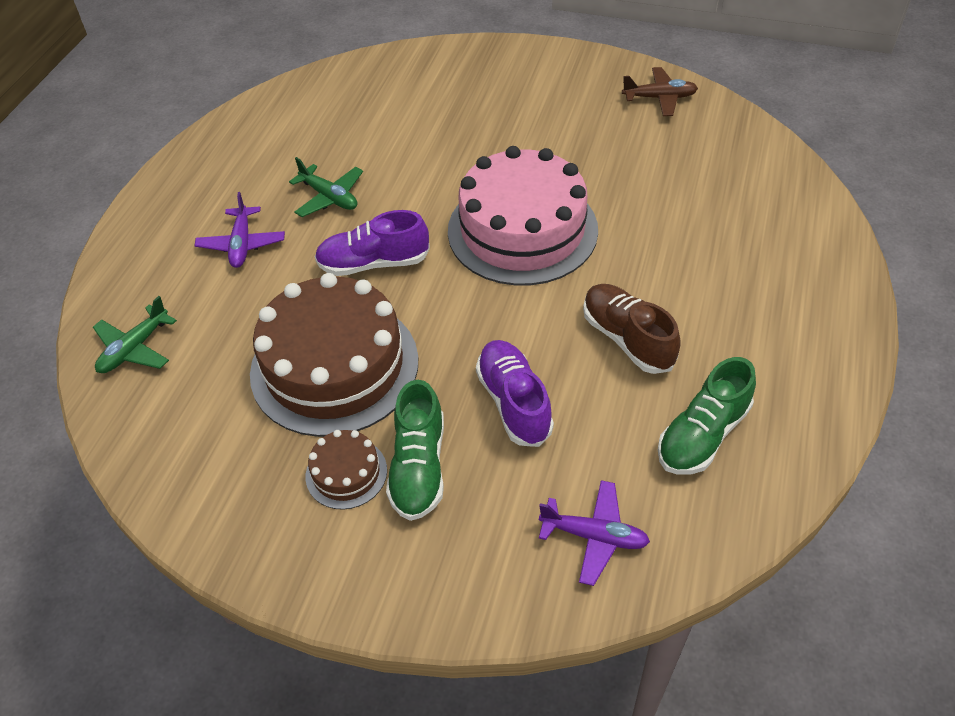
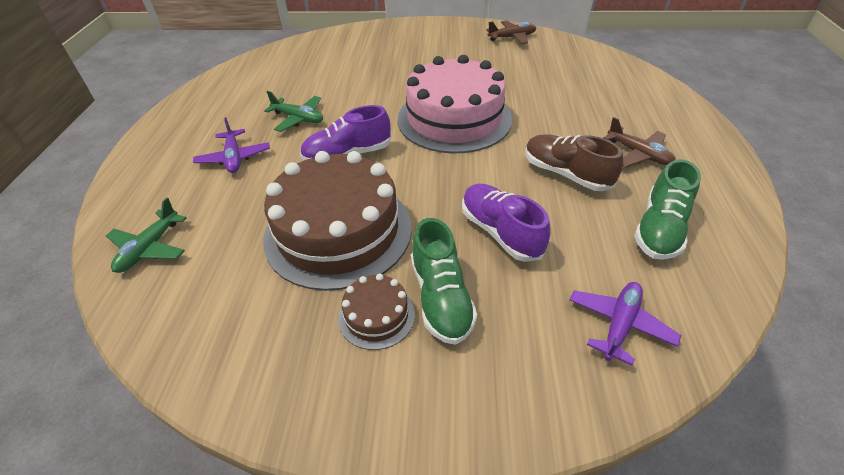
camera: 15 degrees left, 5 degrees down
(594, 536) = (619, 324): purple plane -> purple plane turned 60 degrees counterclockwise
(735, 327) = (638, 154): none -> brown plane

